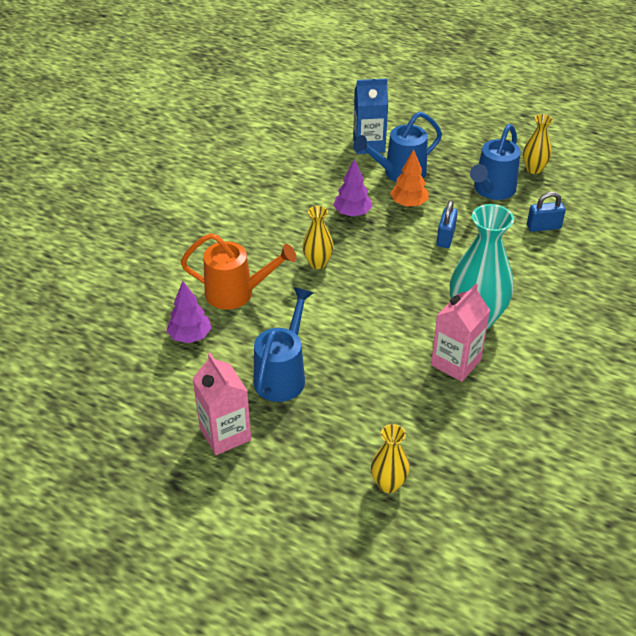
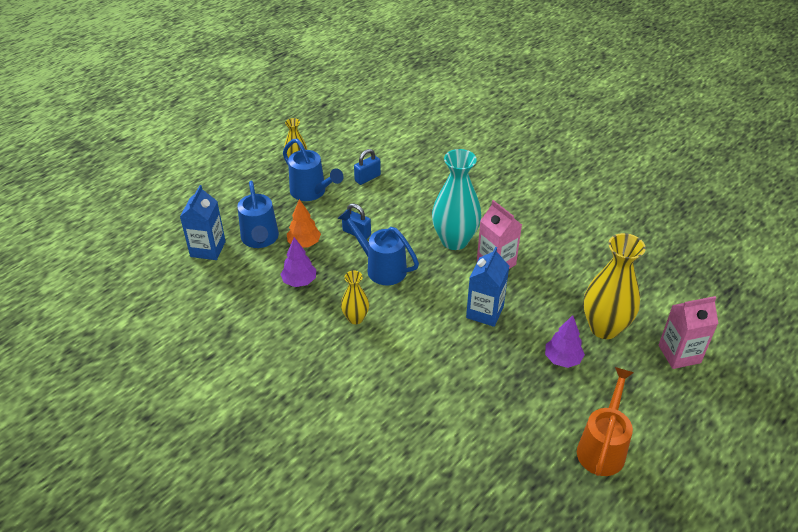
camera: 75 degrees left, 0 degrees up
(190, 336) = (418, 427): purple tree -> purple tree (562, 359)
(225, 434) = (540, 419): pink carton -> pink carton (679, 354)
(236, 293) = (374, 383): orange watering can -> orange watering can (602, 447)
(283, 375) = (483, 368): blue watering can -> blue watering can (381, 268)
(368, 364) = (485, 312): none -> blue carton
(388, 484) = (604, 327): yellow vase -> yellow vase, size x1.89
(543, 227) = (367, 178): blue padlock -> blue padlock turned 45 degrees clockwise

